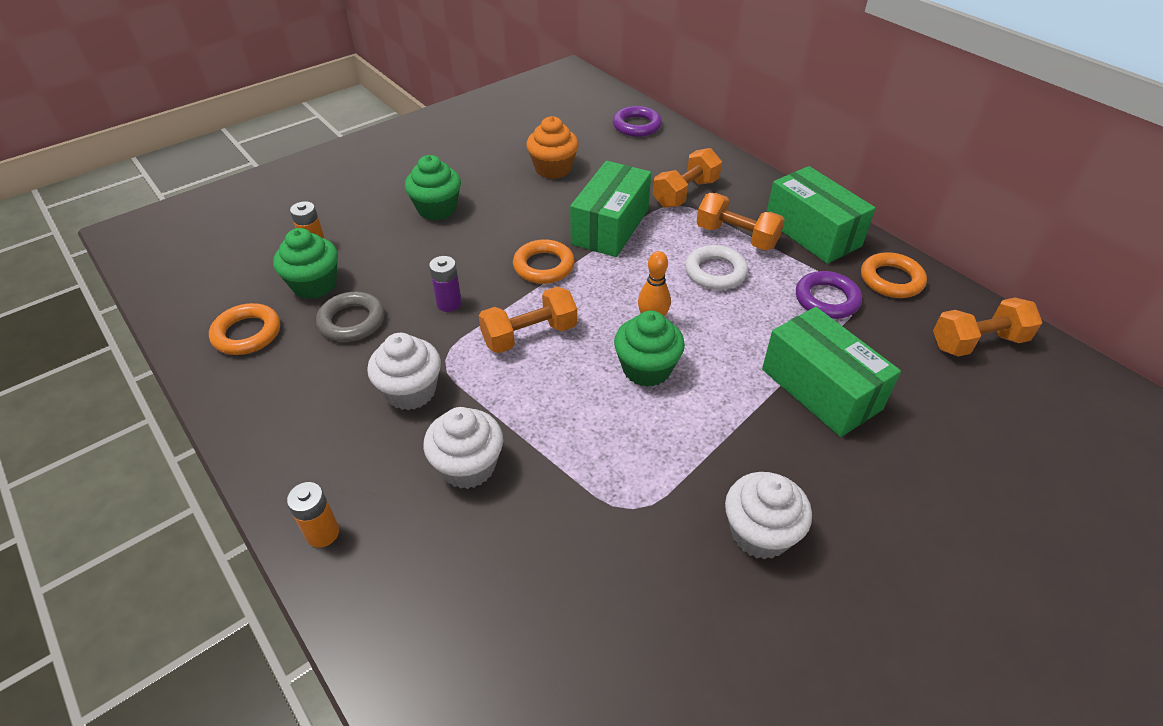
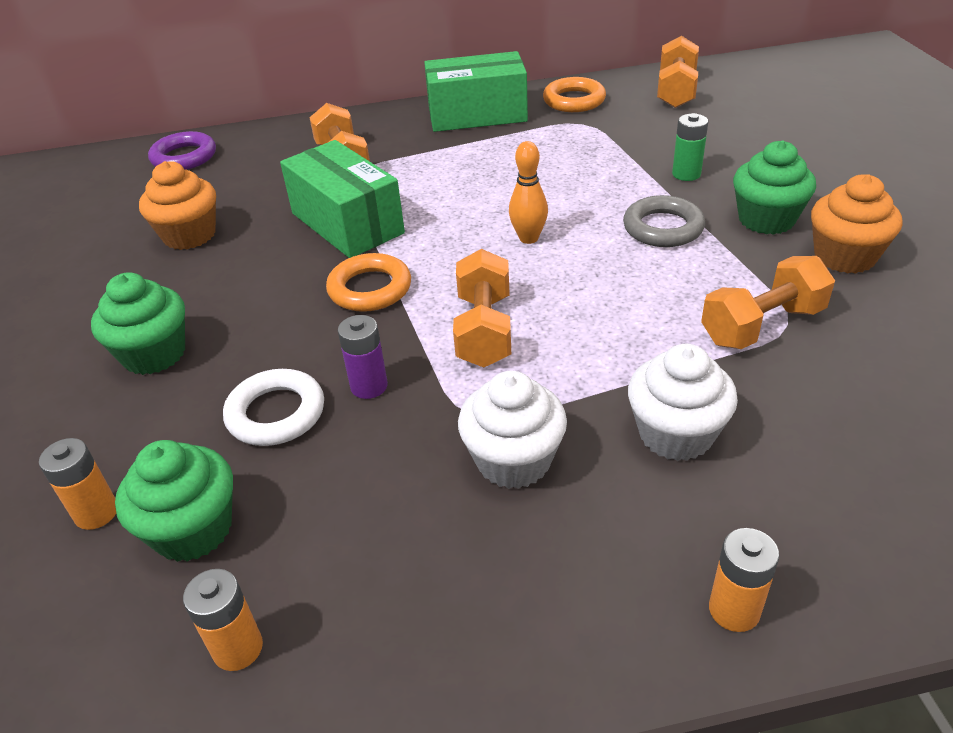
camera: 60 degrees left, 5 degrees down
(247, 333) = (238, 648): orange ring -> orange battery
(352, 321) = (321, 498): grey ring -> grey ring (663, 228)
(646, 369) = (597, 261): green cupcake -> green cupcake (766, 219)
(715, 272) = (485, 180): white ring -> white ring (276, 413)
(736, 237) = (444, 154): orange dumbbell -> orange dumbbell (762, 325)
(760, 533) = (844, 256): white cupcake -> orange cupcake
(820, 389) = (686, 174): green box -> green battery
(826, 299) = (574, 136): purple ring -> none

